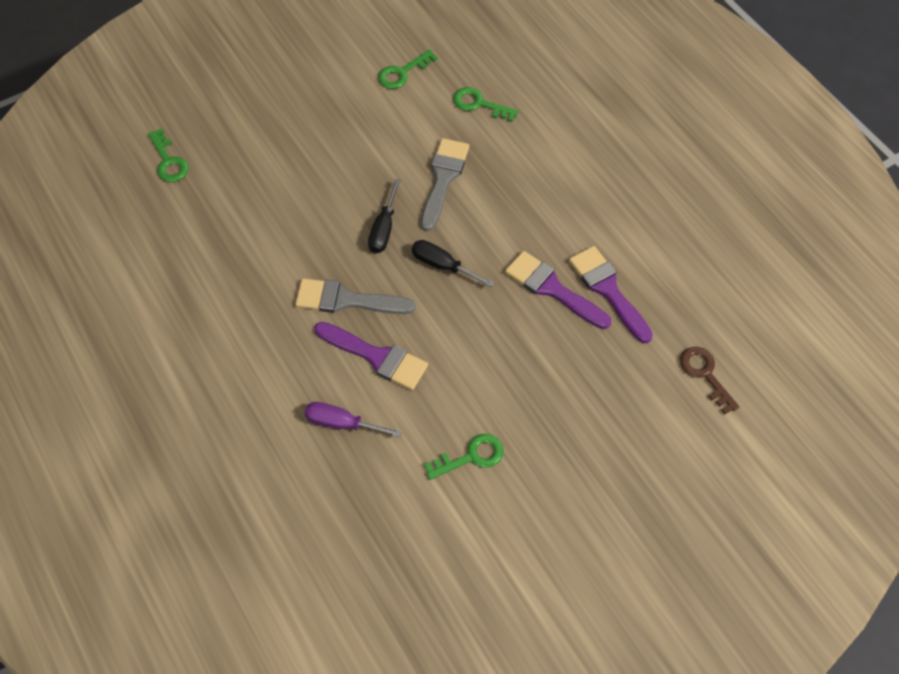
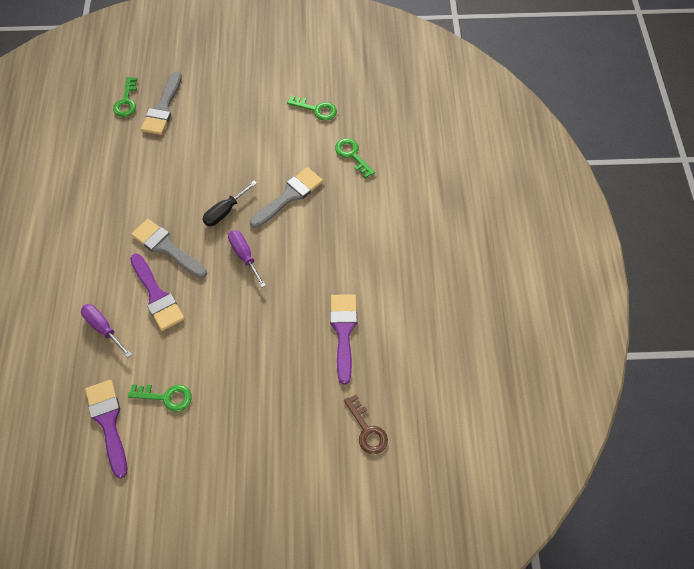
camera: 30 degrees right, 0 degrees up
(220, 149) = (163, 108): none -> grey brush
(402, 73) = (316, 109): green key -> green key turned 150 degrees counterclockwise
(442, 265) = (244, 256): black screwdriver -> purple screwdriver
(552, 289) = (305, 310): purple brush -> purple brush (108, 422)
(705, 374) = (367, 430): brown key -> brown key turned 150 degrees clockwise

